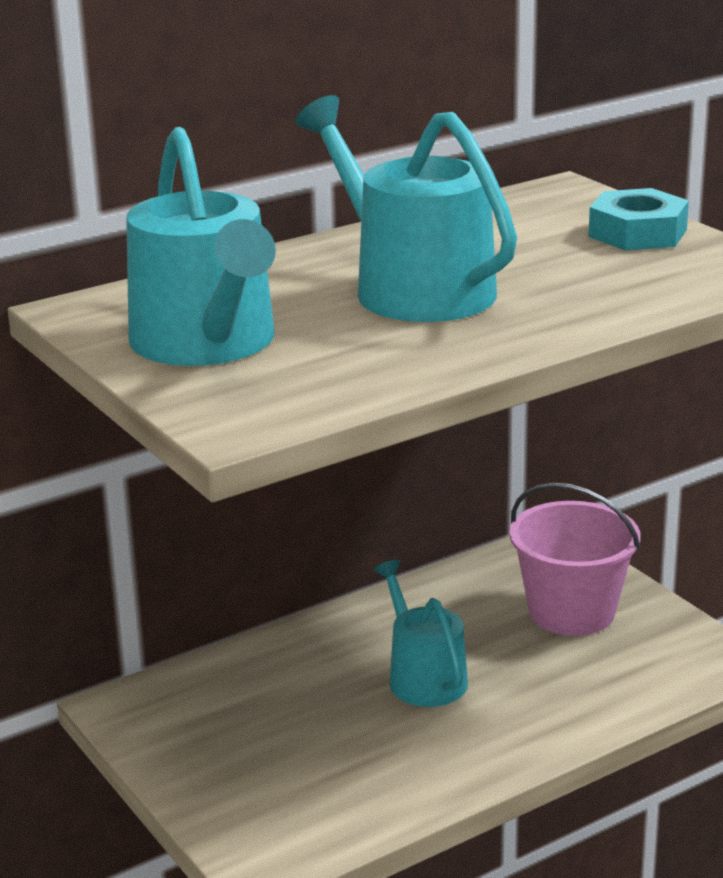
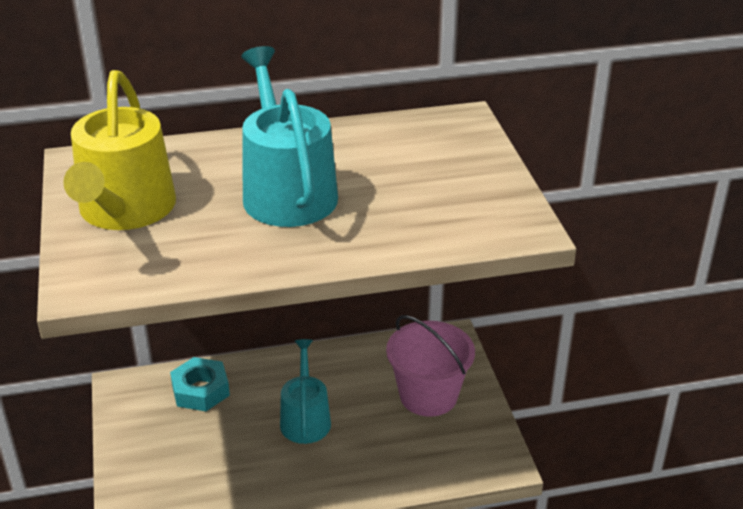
camera: 20 degrees right, 10 degrees up
(207, 344) = (124, 210): turquoise watering can -> yellow watering can
(637, 233) = (475, 173): turquoise nut -> turquoise nut (200, 390)

